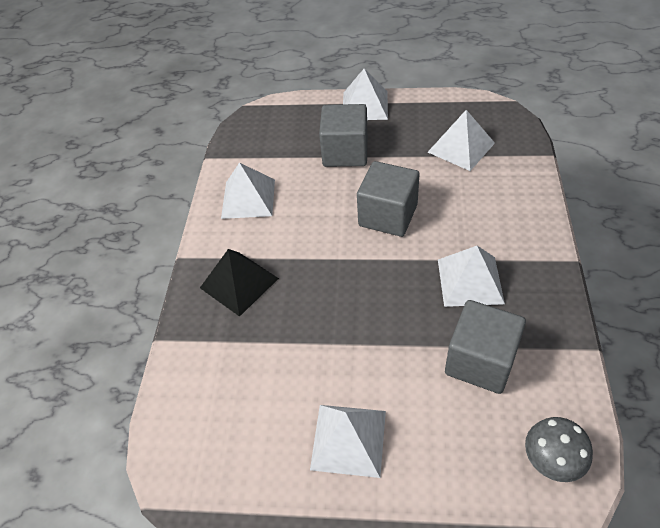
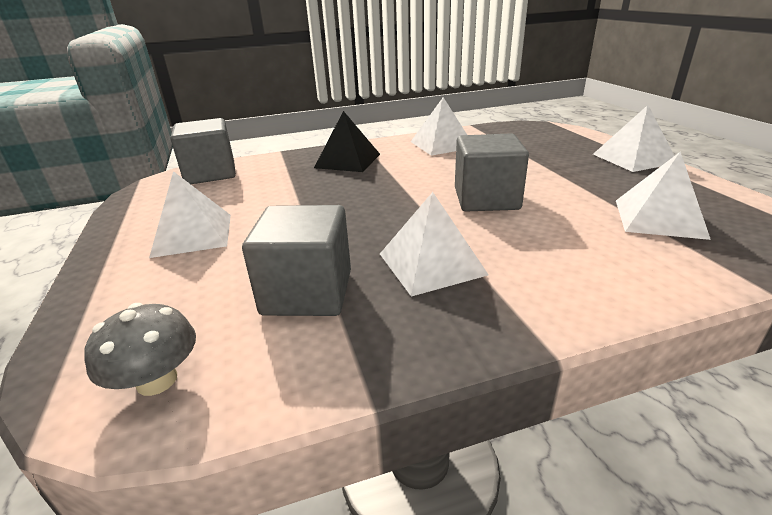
camera: 65 degrees right, 20 degrees down
(345, 152) = (549, 164): grey cube -> grey cube (210, 174)

